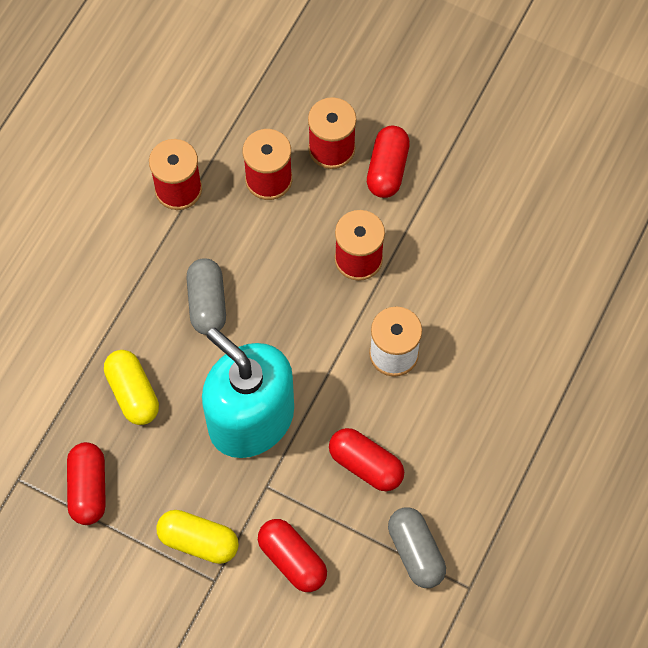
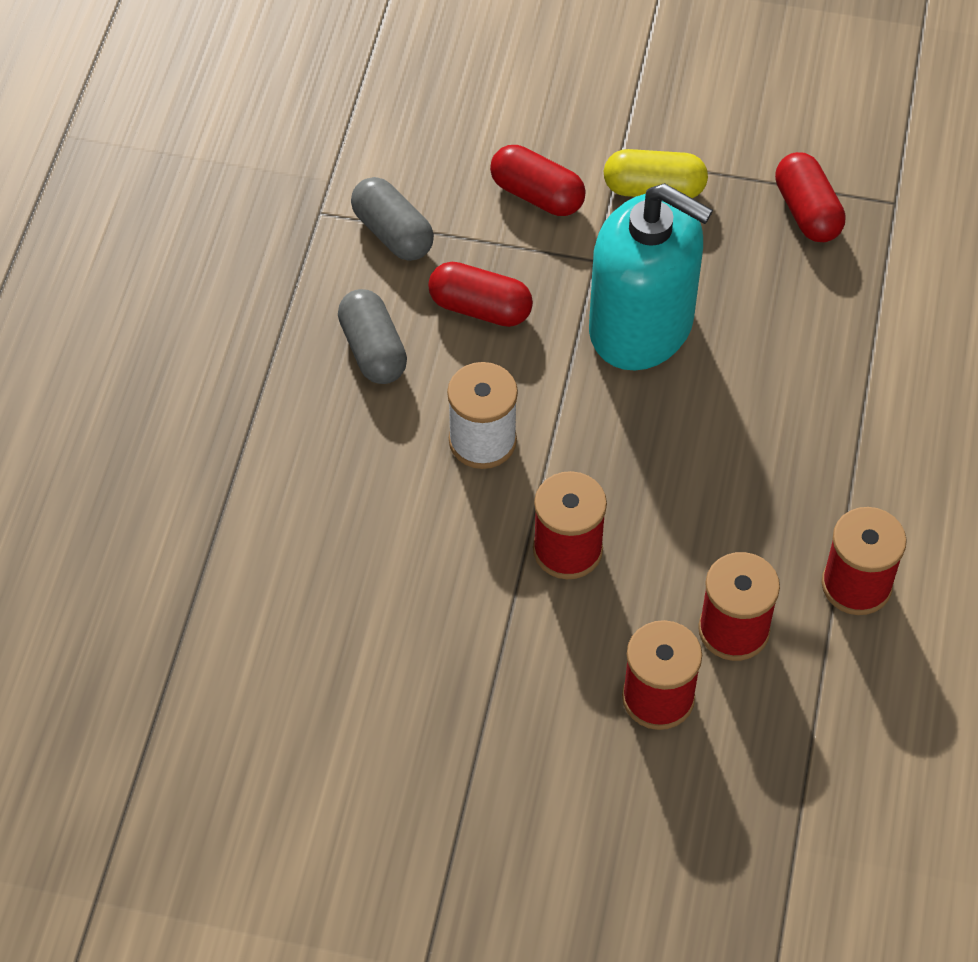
camera: 165 degrees right, 10 degrees down
(133, 393) = (801, 321): yellow capsule -> none
(207, 303) = (752, 446): grey capsule -> grey capsule (373, 350)
(387, 169) = (565, 686): red capsule -> none

